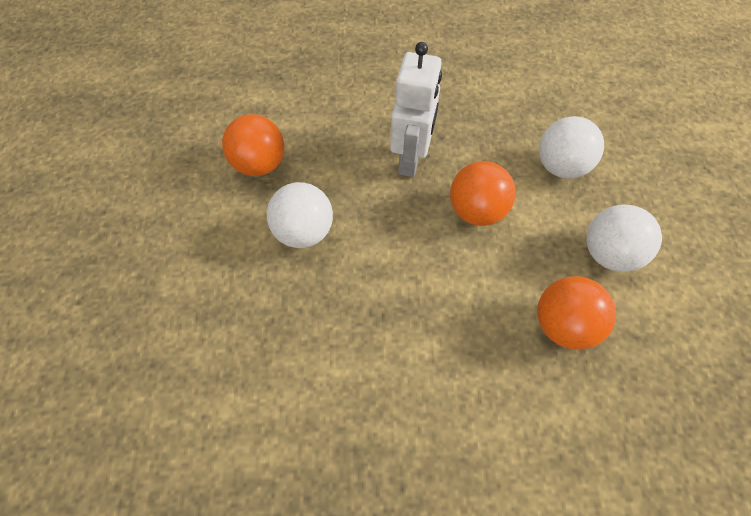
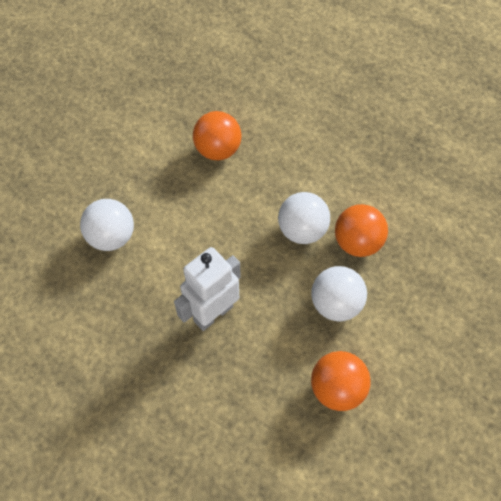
camera: 145 degrees left, 0 degrees up
(476, 211) = (202, 243): orange ball -> orange ball (357, 243)
(608, 254) = (148, 167): white ball -> white ball (302, 230)

